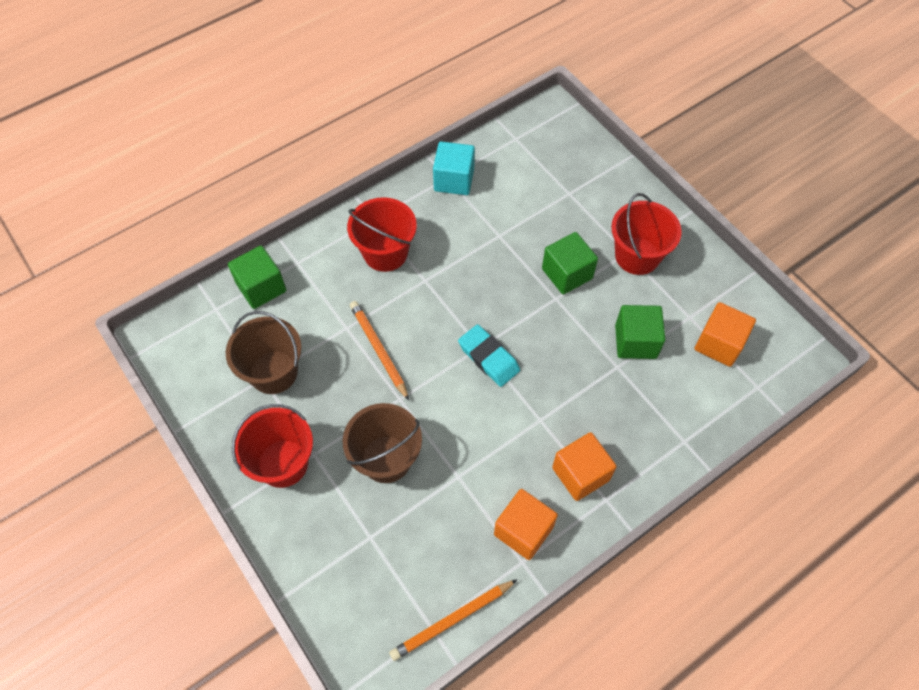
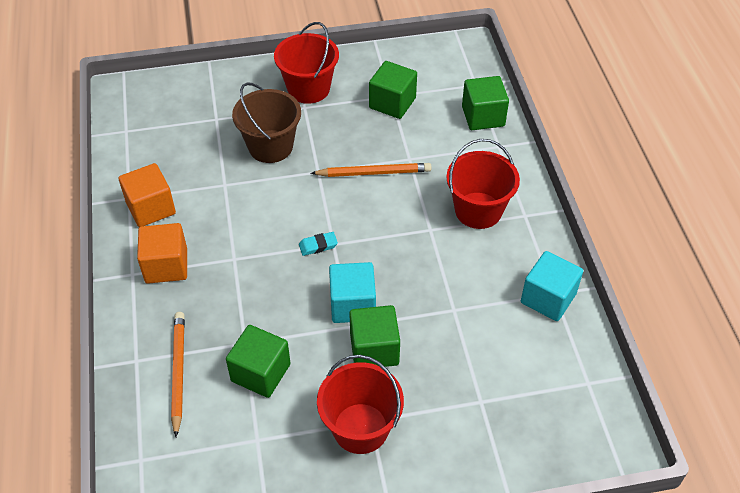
camera: 115 degrees right, 10 degrees down
(273, 372) = (392, 103): brown bucket -> green cube
(452, 620) = (122, 143): orange pencil -> orange pencil (178, 372)
(488, 358) = (318, 245): turquoise eraser -> turquoise eraser, size x0.57
(535, 305) = (352, 305): none -> turquoise cube
(719, 344) = (209, 450): orange cube -> none

